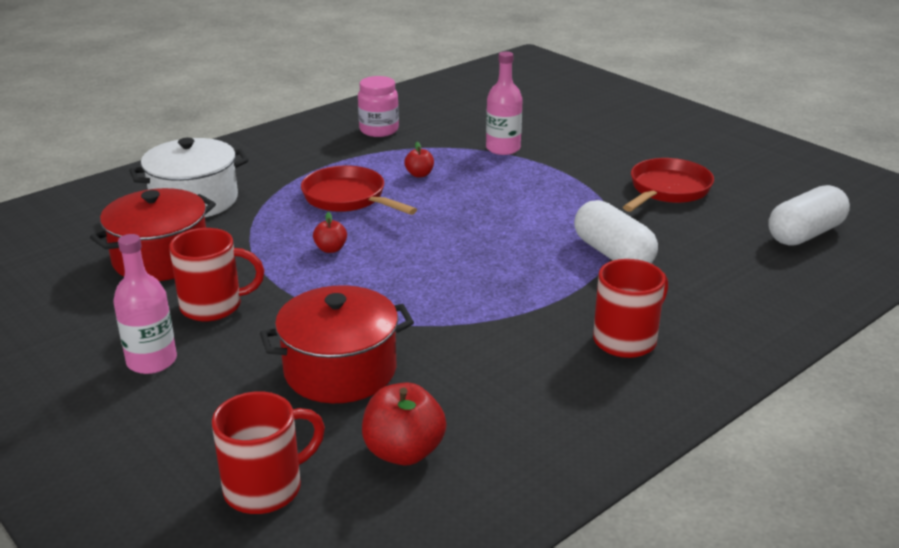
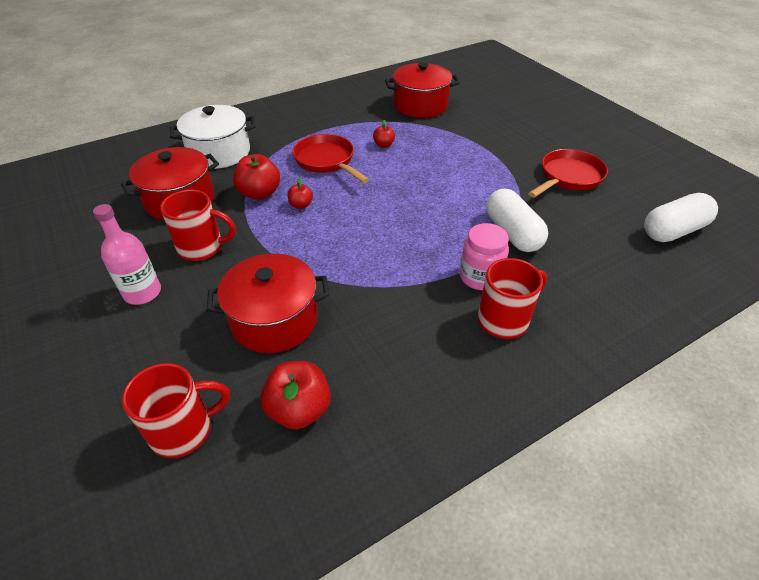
camera: 10 degrees right, 15 degrees up
(269, 241) = (260, 193): none -> red apple
(379, 130) = (365, 104): pink jar -> pink jar (480, 277)
(455, 126) = (420, 105): none -> red pot
(503, 148) = (451, 128): pink bottle -> none

